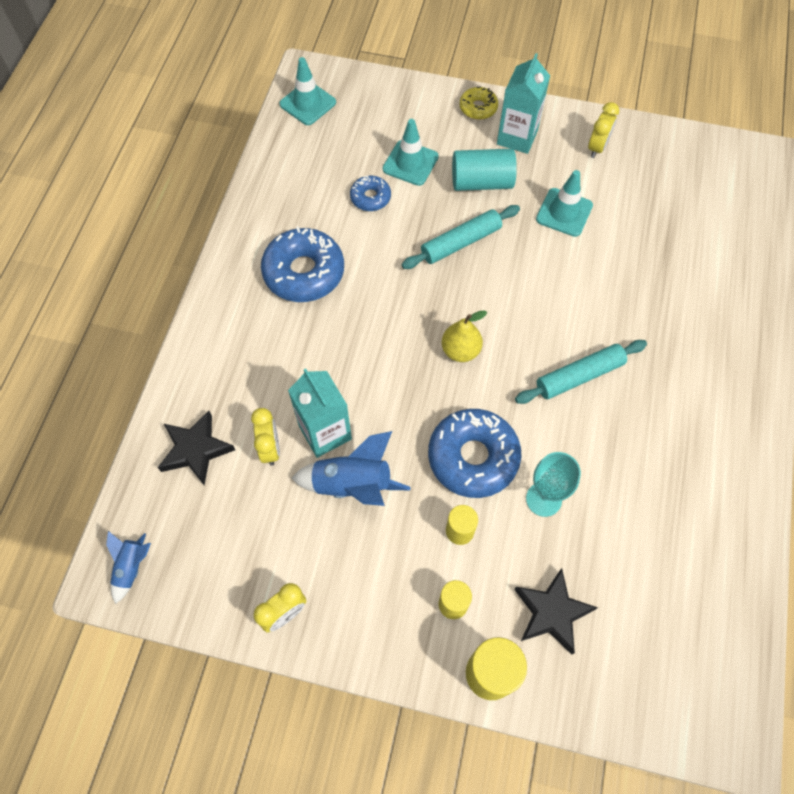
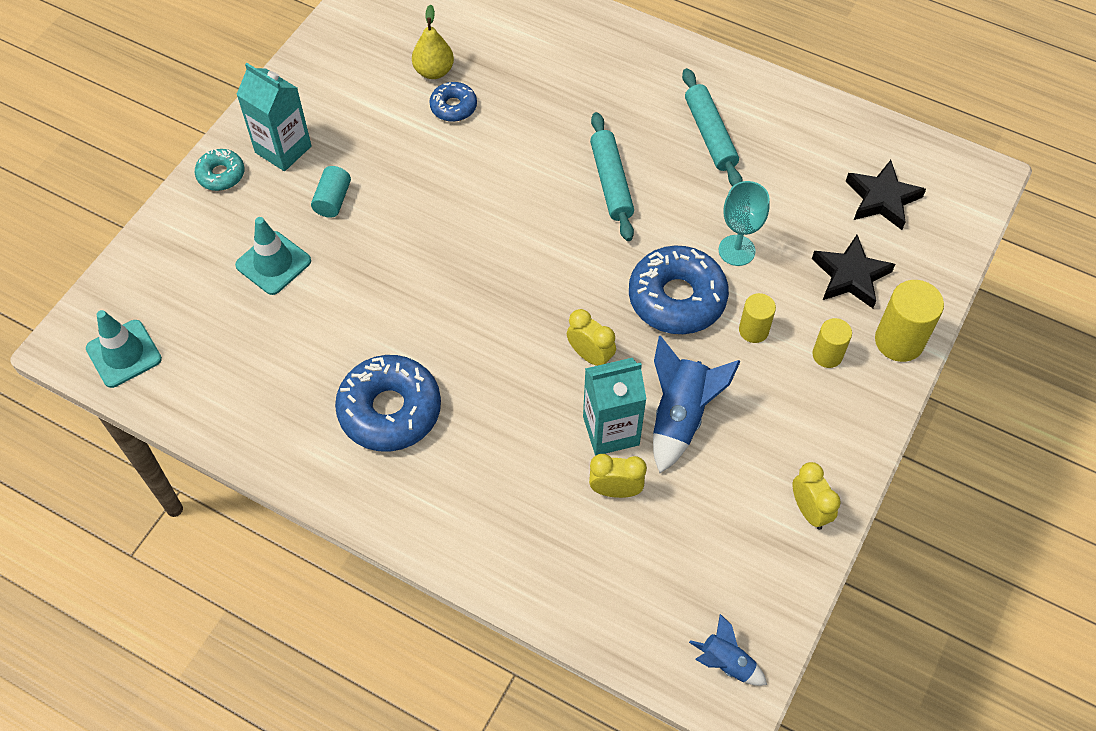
camera: 75 degrees left, 5 degrees down
(196, 449) = (596, 571): black star -> black star (882, 199)
(370, 197) = (307, 316): blue donut -> blue donut (453, 107)
(460, 350) = (548, 277): yellow pear -> yellow pear (434, 71)
(461, 242) = (409, 241): turquoise rolling pin -> turquoise rolling pin (710, 135)
(478, 108) = (221, 174): yellow donut -> turquoise donut
(481, 182) = (333, 200): turquoise cylinder -> turquoise cylinder, size x0.61
(564, 212) = (406, 136): turquoise traffic cone -> none
(597, 148) = (331, 82): yellow clock -> yellow clock (590, 356)

